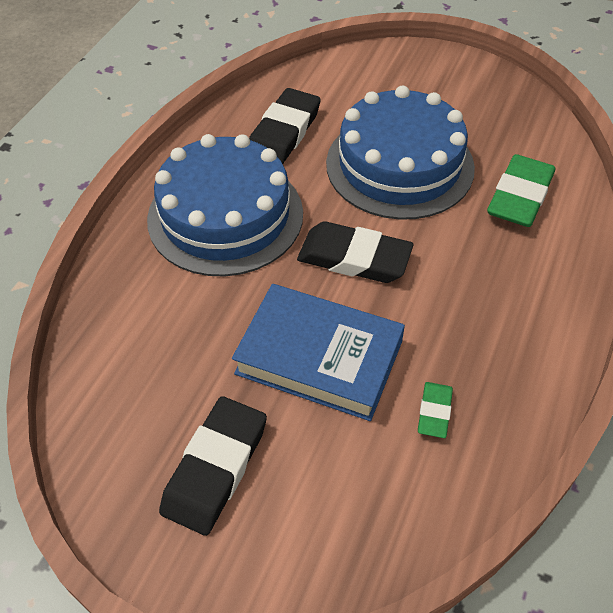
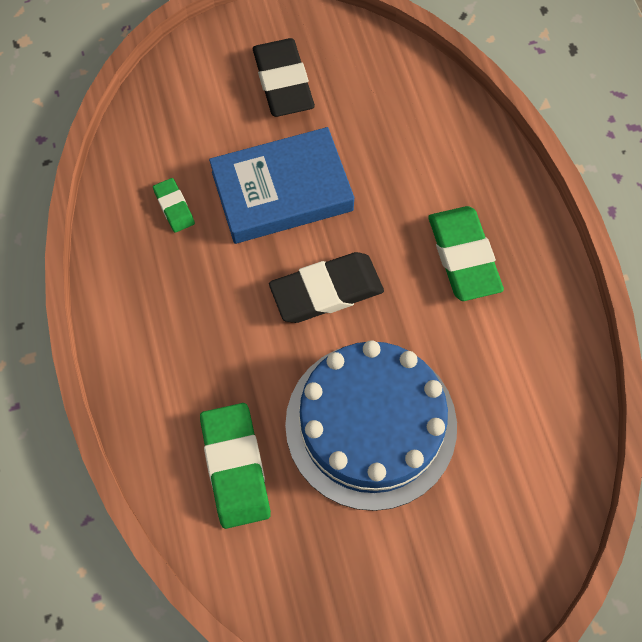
camera: 140 degrees right, 15 degrees up
(225, 216) = (463, 256): blue cake -> green eraser
(284, 132) = (509, 385): black eraser -> none

